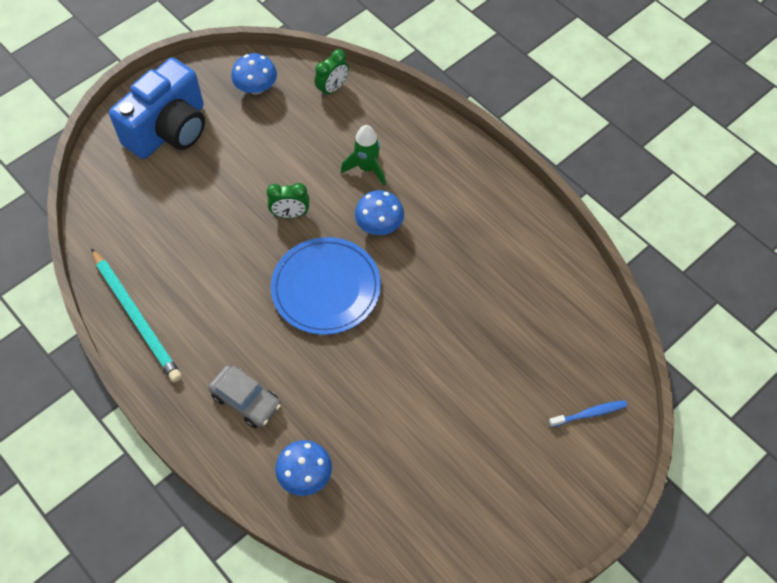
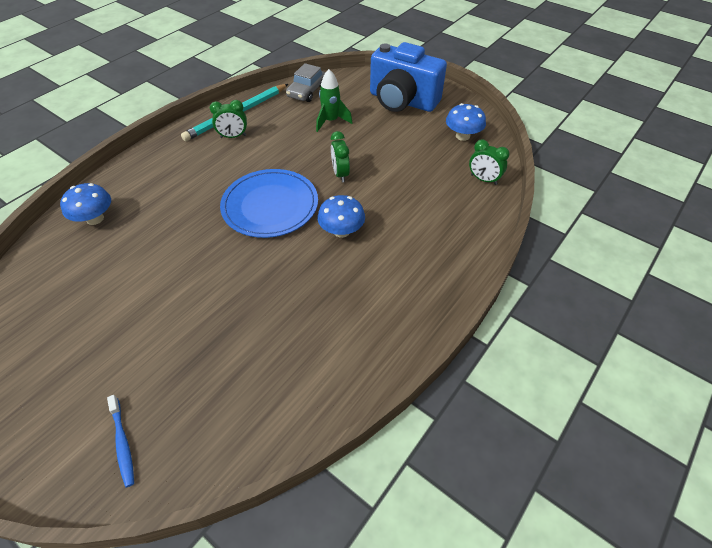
camera: 80 degrees right, 10 degrees down
(185, 322) = (233, 136): none -> green clock
(246, 400) = (165, 176): grey car -> grey car (306, 91)
(367, 168) = (402, 214): green rocket -> green rocket (331, 121)

